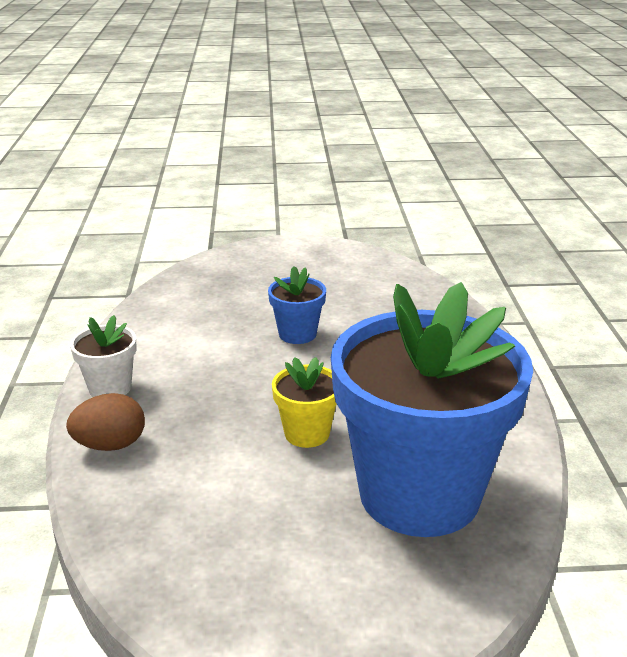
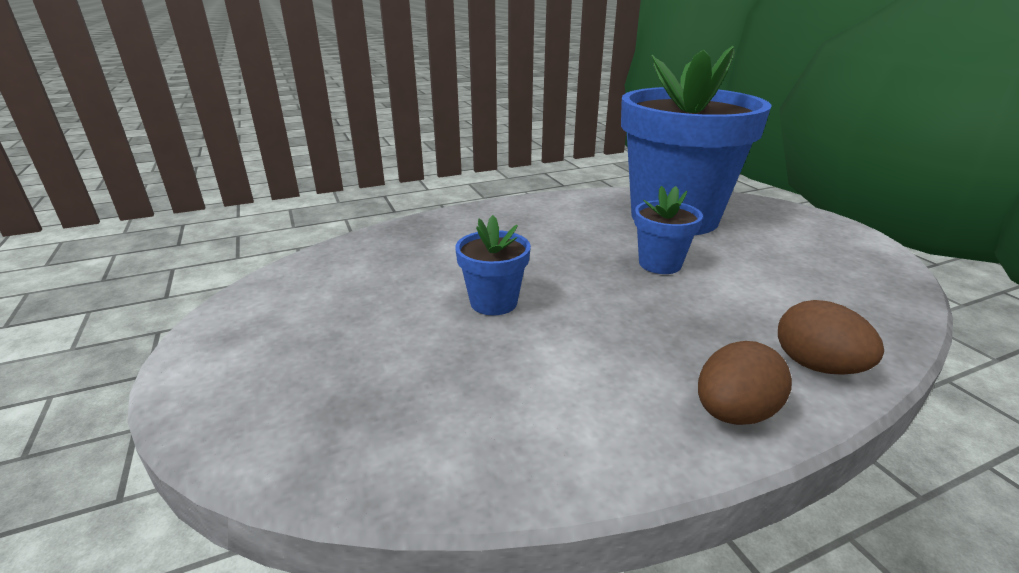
camera: 110 degrees left, 0 degrees up
(110, 388) = (734, 413): white flower pot -> brown egg
(307, 433) = (660, 264): yellow flower pot -> blue flower pot

